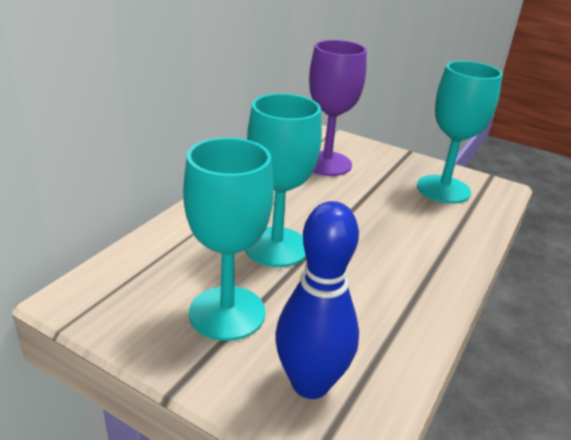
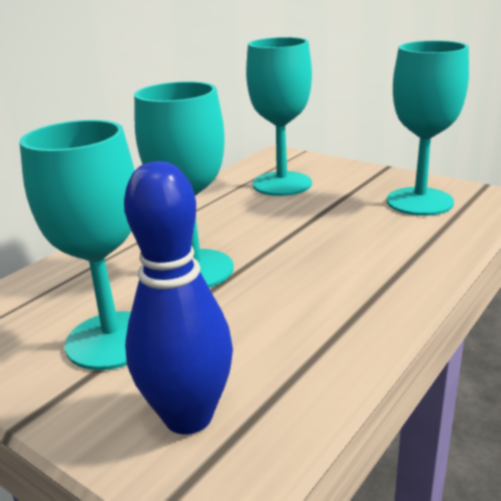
camera: 10 degrees right, 5 degrees down
(326, 163) = (282, 184): purple goblet -> turquoise goblet

